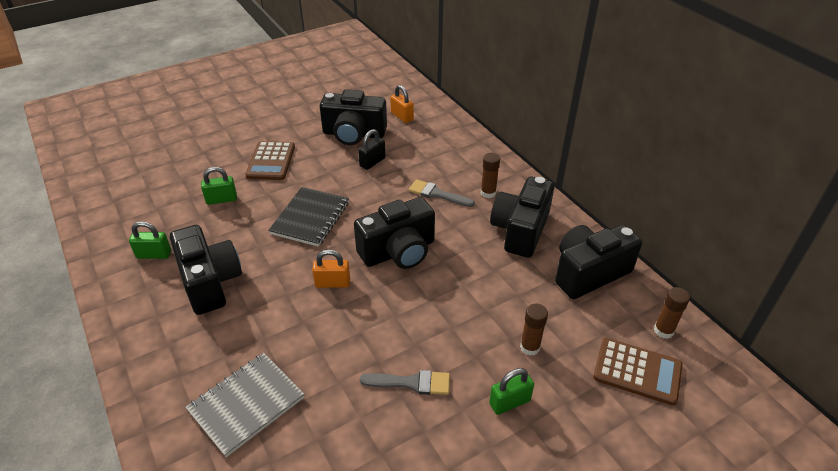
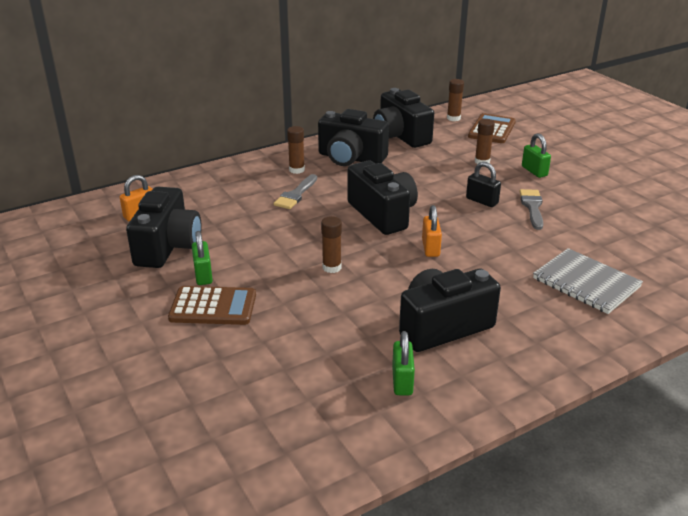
camera: 90 degrees left, 10 degrees down
(221, 199) = (292, 339): green padlock -> green padlock (203, 275)
(310, 218) = (331, 267): black notebook -> brown glue stick
(372, 162) = (232, 232): black padlock -> black padlock (482, 201)

